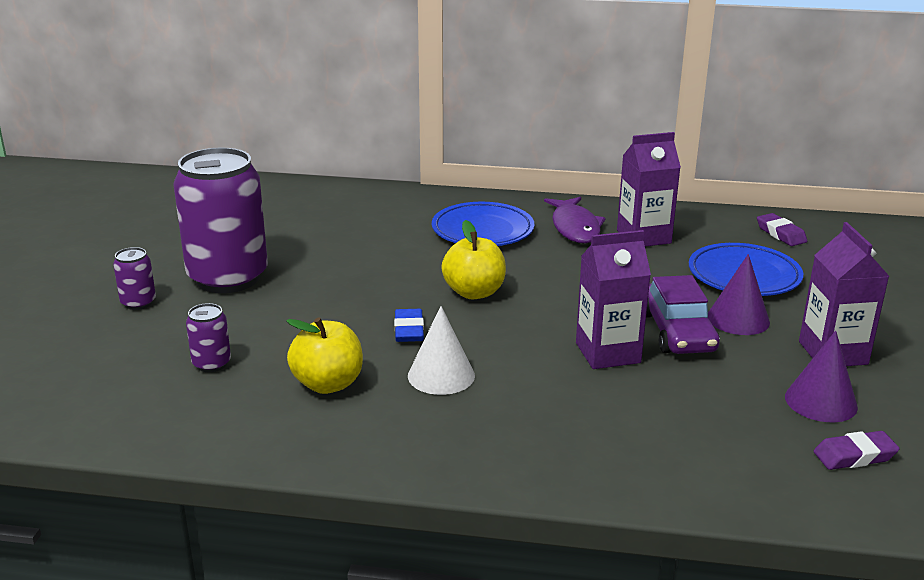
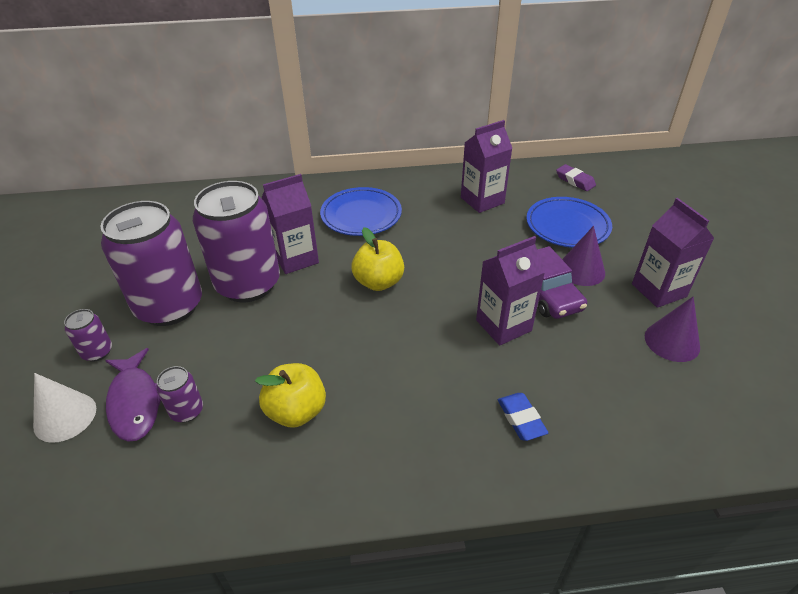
camera: 15 degrees left, 15 degrees up
(322, 272) = (248, 284): none -> purple can
(386, 258) = (296, 258): none -> purple carton
(409, 330) = (342, 334): blue eraser -> blue eraser (521, 419)
(441, 375) = (386, 379): white cone -> white cone (65, 417)
(575, 228) = (429, 200): purple fish -> purple fish (135, 402)
(854, 456) = (718, 392): purple eraser -> none

